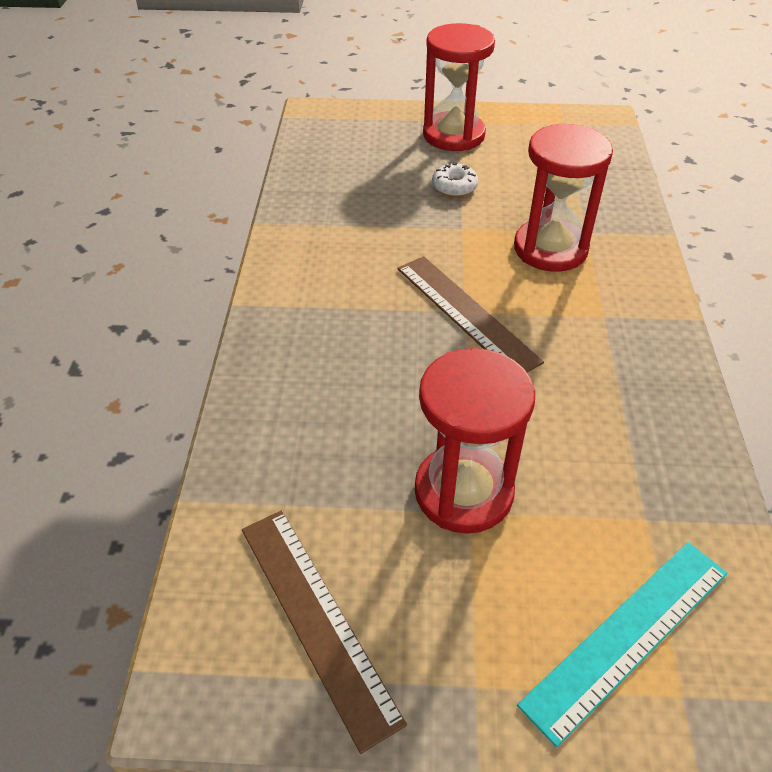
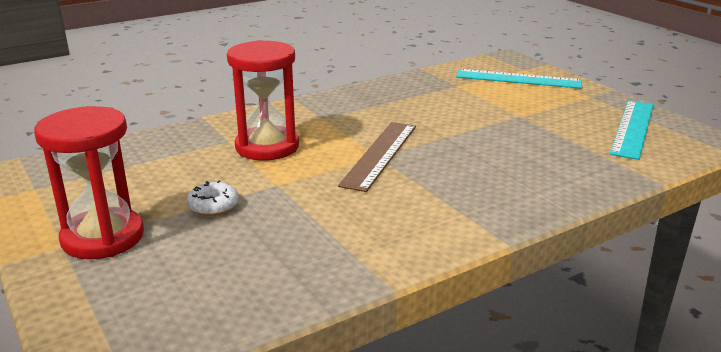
camera: 125 degrees left, 20 degrees down
(317, 619) = (632, 128): brown ruler -> turquoise ruler
(463, 492) = (513, 119): red hourglass -> none

